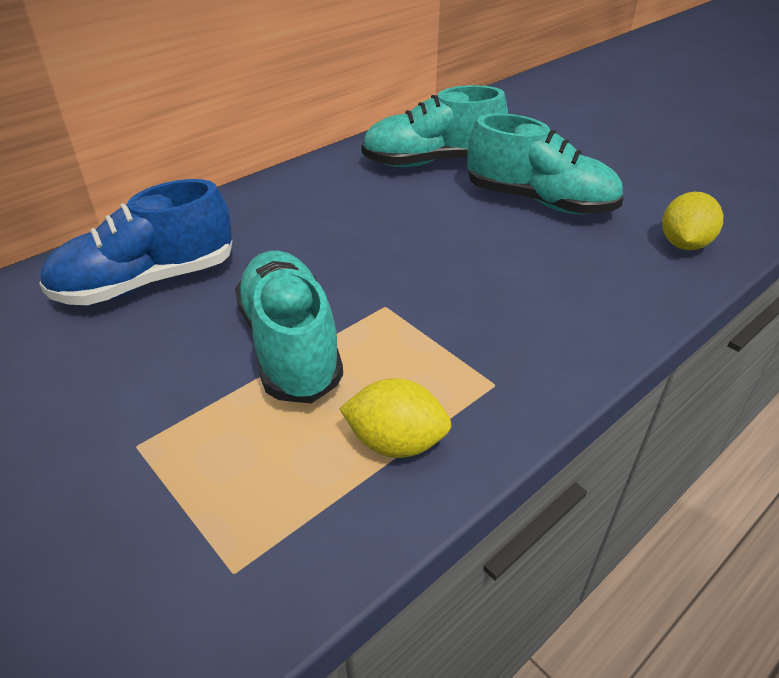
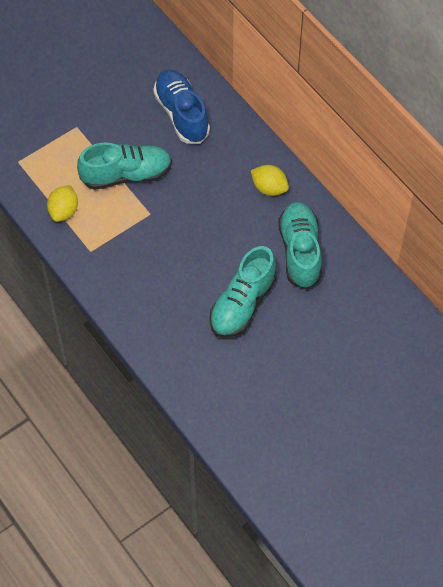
camera: 95 degrees right, 20 degrees up
(683, 244) = (187, 367): yellow lemon -> yellow lemon (269, 188)

